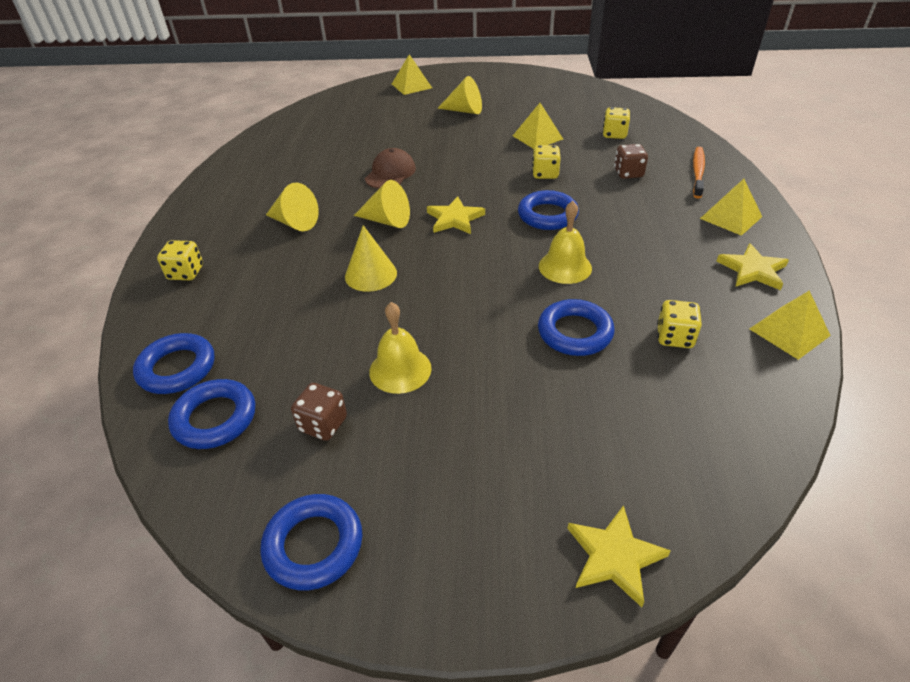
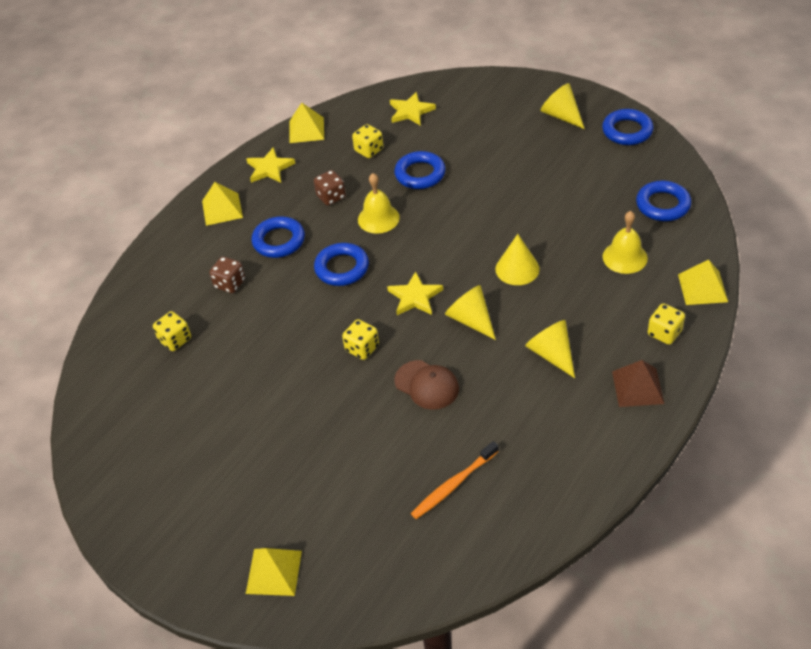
camera: 145 degrees left, 5 degrees up
(177, 368) = (682, 246): blue ring -> blue ring (279, 241)
(204, 227) = (637, 387): none -> brown pyramid
(323, 424) = (600, 179): brown dice -> brown dice (331, 197)
(390, 173) = (427, 385): brown cap -> brown cap turned 105 degrees counterclockwise
(400, 370) = (539, 192): yellow bell -> yellow bell (625, 257)
(464, 111) = (266, 465): yellow cone -> yellow cone (561, 116)
(537, 137) = (244, 372): yellow pyramid -> yellow pyramid (702, 288)
(545, 174) = (294, 315): yellow dice -> yellow dice (362, 348)
(614, 556) = (500, 85): yellow star -> yellow star (410, 111)
(698, 172) = (178, 260): orange toothbrush -> orange toothbrush (453, 485)

